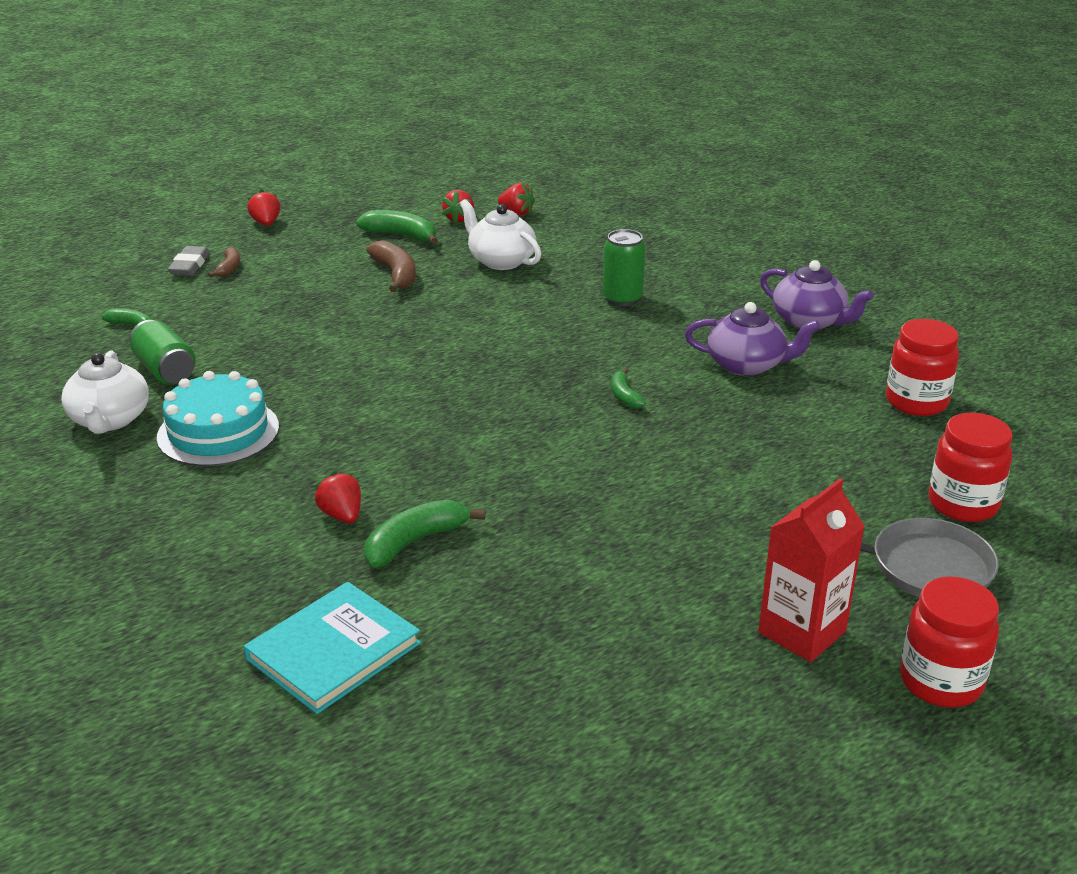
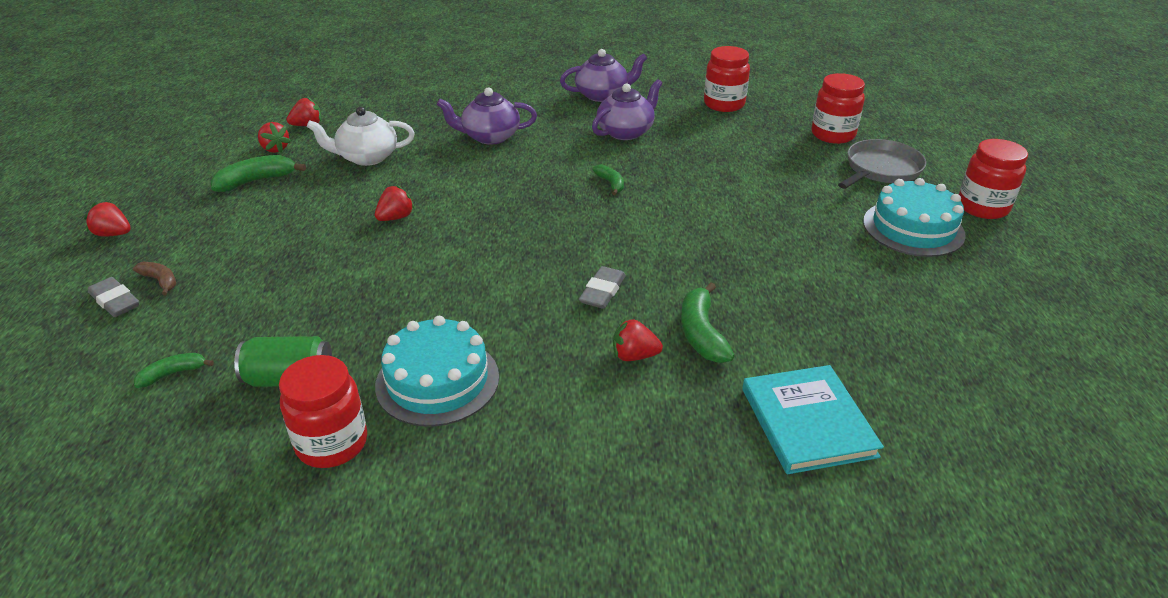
camera: 55 degrees left, 5 degrees up
(110, 420) = (332, 443): white teapot -> red jar
(396, 274) = (314, 205): brown banana -> none
(422, 316) = (396, 217): none -> red strawberry
(424, 462) = (602, 291): none -> grey eraser
(622, 298) = (490, 137): green can -> purple teapot
(624, 396) = (611, 183): green banana -> green banana turned 135 degrees counterclockwise
(802, 632) = (913, 228): red carton -> turquoise cake

